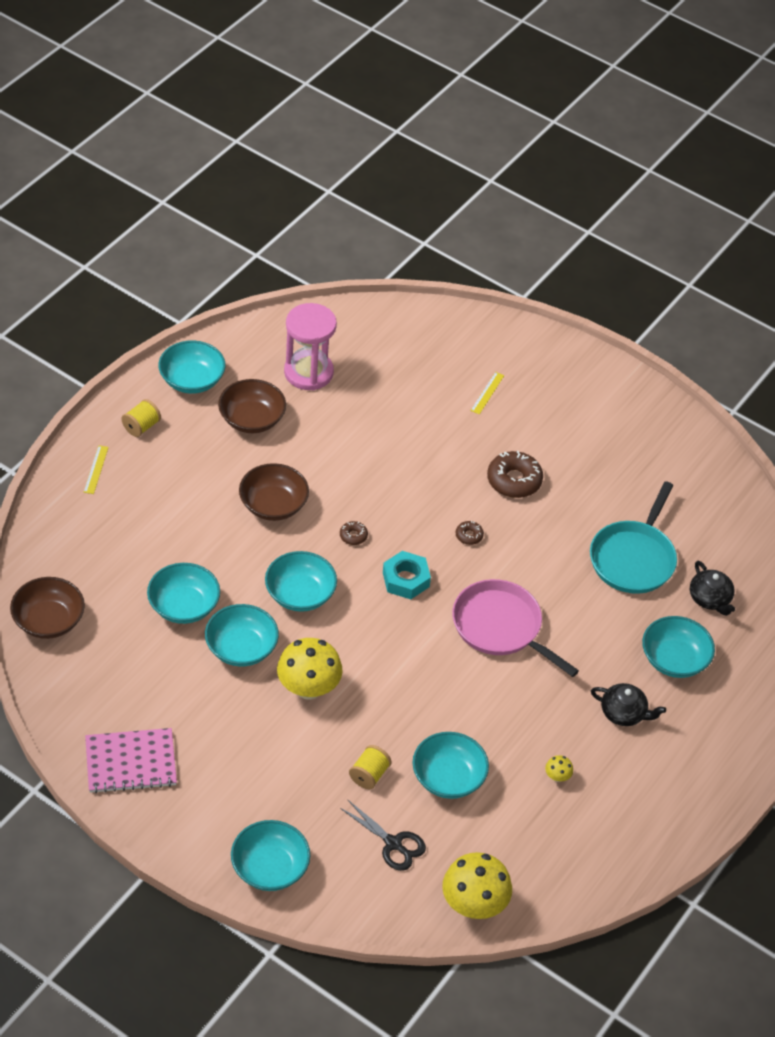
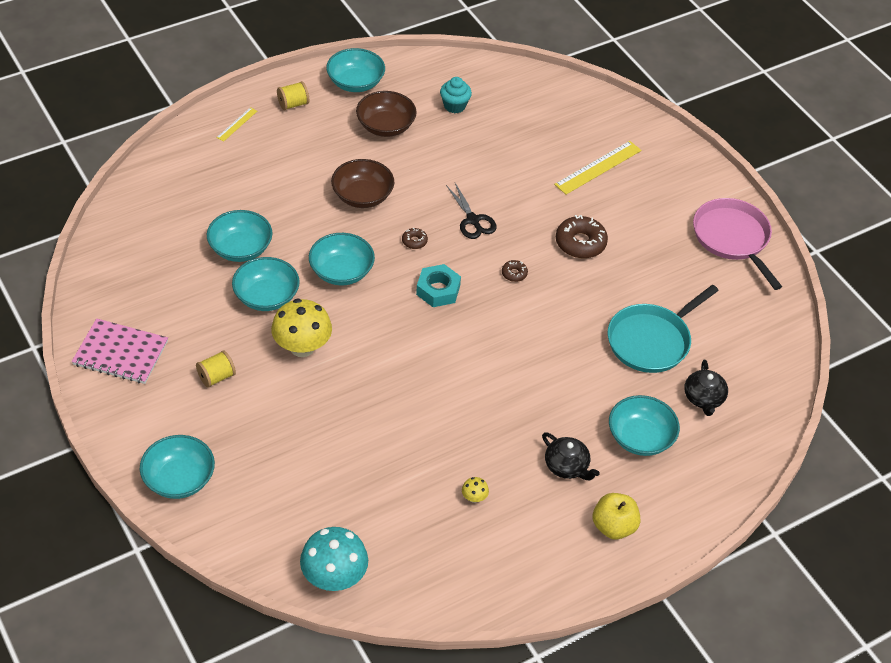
camera: 25 degrees right, 0 degrees up
(48, 620) = (127, 223): brown bowl -> none
(308, 372) = (454, 106): pink hourglass -> turquoise cupcake
(369, 775) = (310, 435): yellow spool -> yellow spool (216, 377)
(393, 844) = (295, 499): black scissors -> black scissors (473, 220)
(448, 777) = (377, 462): turquoise bowl -> none
(474, 904) = (334, 577): yellow mushroom -> turquoise mushroom
(487, 393) = (598, 167): yellow ruler -> yellow ruler, size x1.88
(500, 627) = (497, 356): pink pan -> pink pan (732, 238)
(696, 755) = (613, 527): none -> yellow apple

